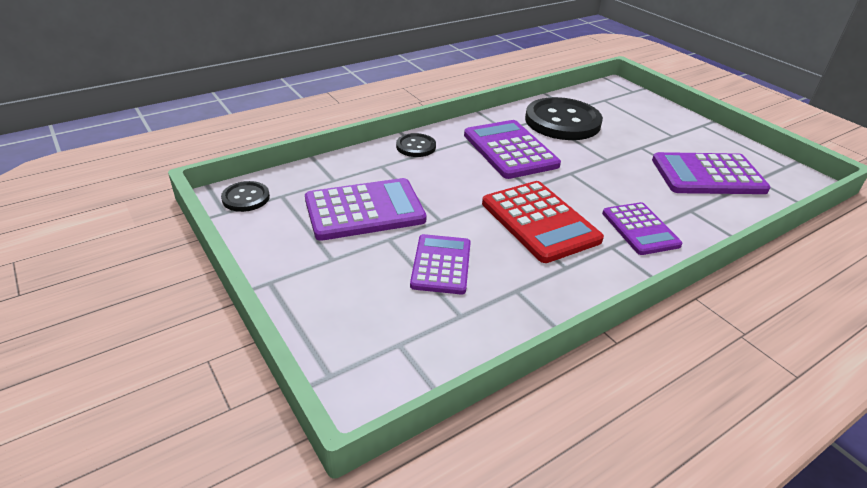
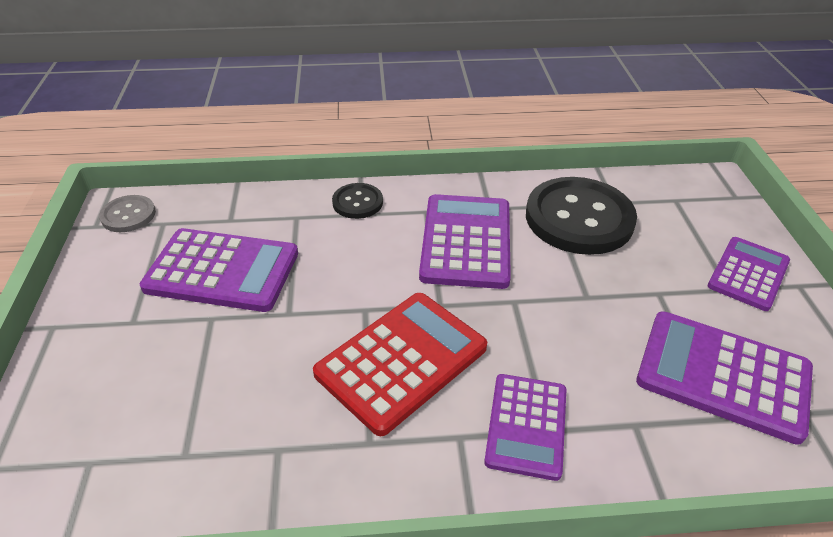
camera: 30 degrees right, 5 degrees up
(246, 198) = (128, 215): black button -> grey button
(441, 264) = (230, 376): purple calculator -> purple calculator (748, 274)
(540, 221) = (401, 360): red calculator -> red calculator turned 135 degrees counterclockwise

